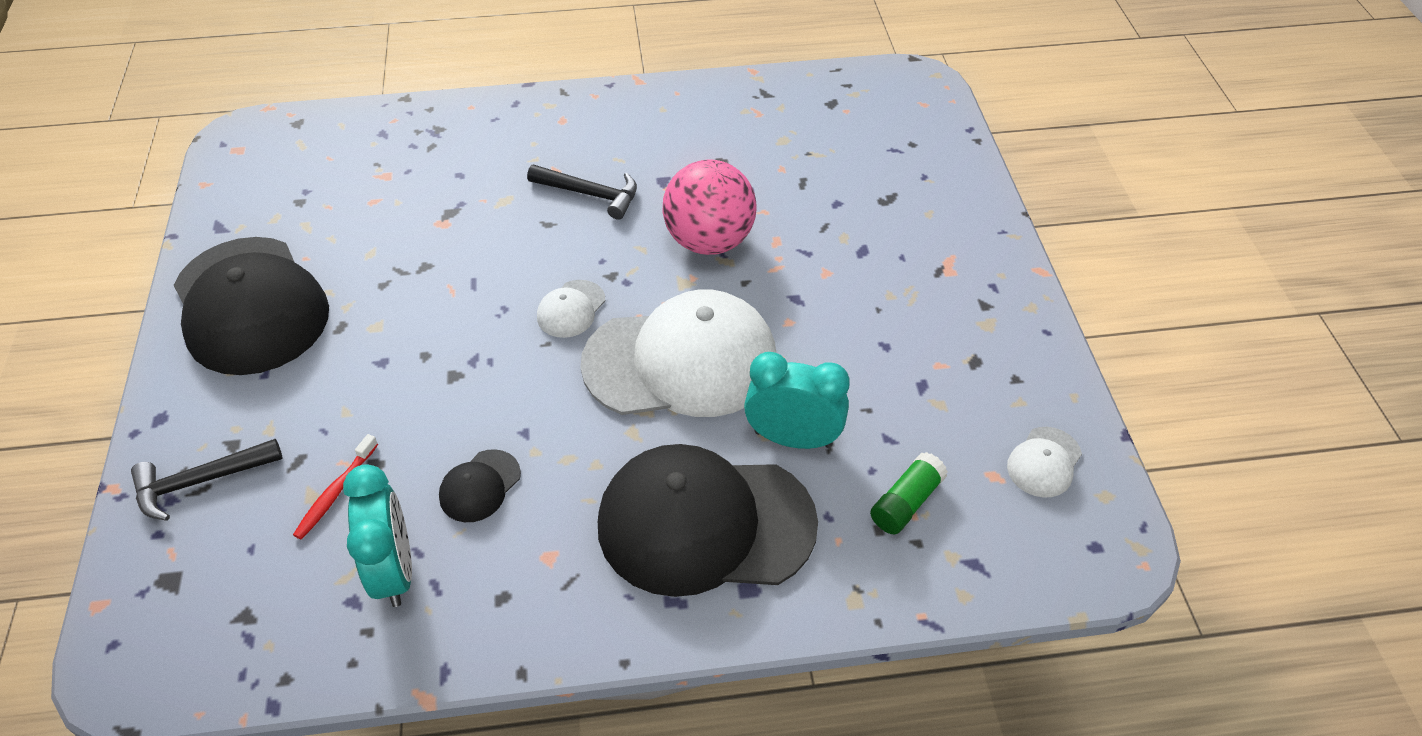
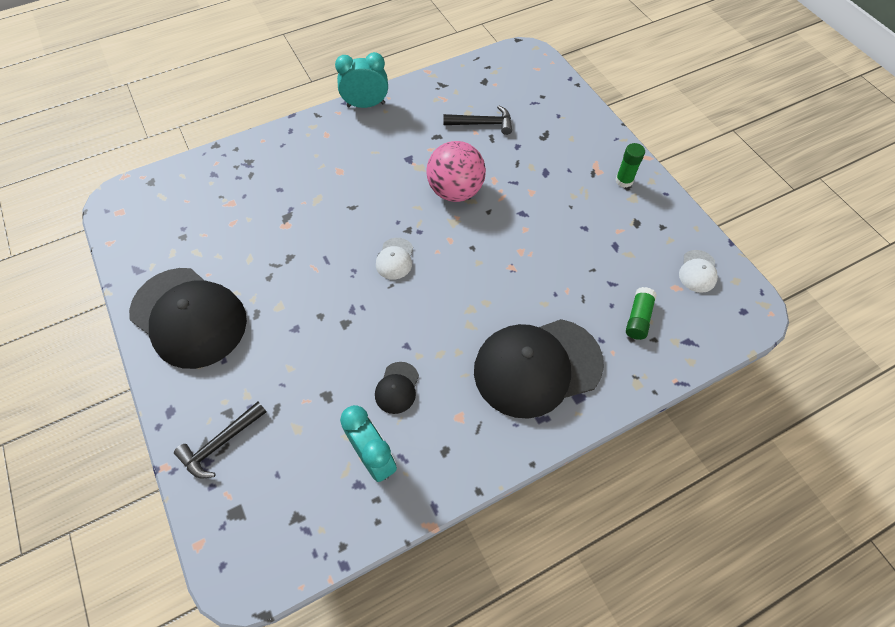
camera: 20 degrees left, 10 degrees up
(335, 492) = (311, 421): red toothbrush -> none
(590, 194) = (369, 180): black hammer -> black hammer (482, 123)
(681, 362) = (476, 272): white cap -> none
(793, 438) = (561, 300): turquoise clock -> turquoise clock (366, 105)
(984, 295) = (624, 181): none -> green glue stick

